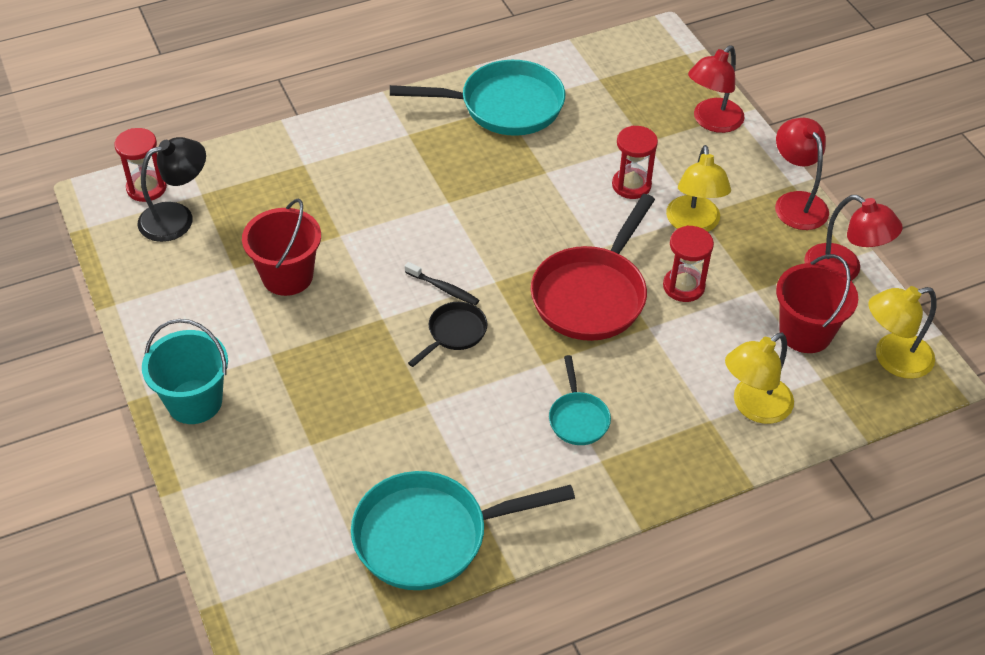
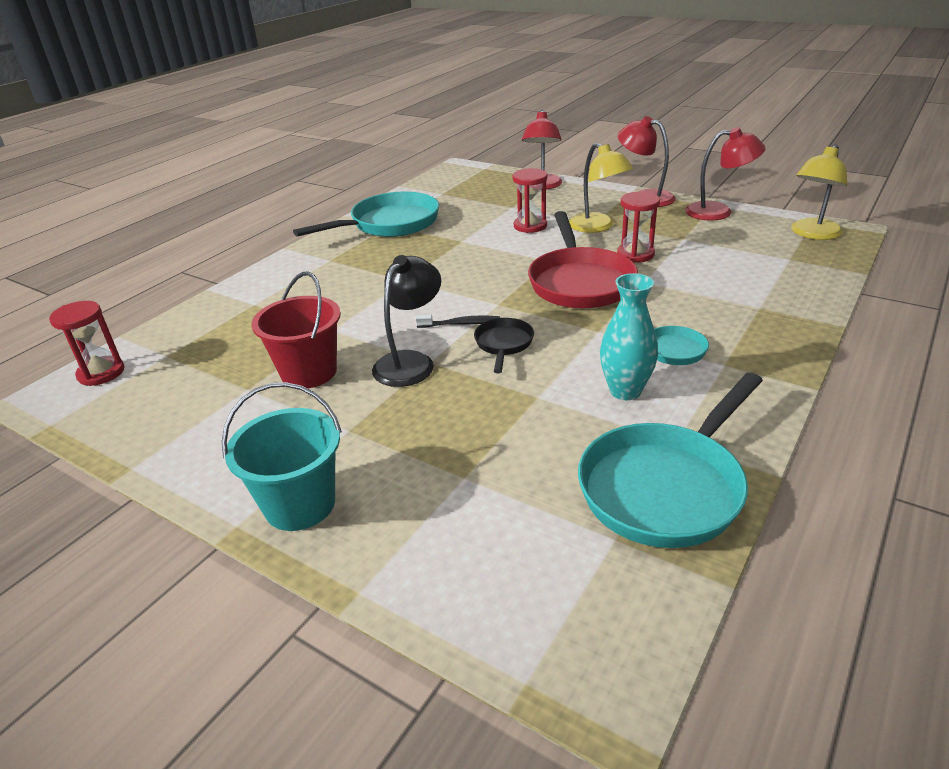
camera: 30 degrees left, 15 degrees down
(177, 218) = (153, 379): black lamp -> black lamp (410, 362)
(495, 439) = (625, 391): none -> turquoise vase
(753, 407) = (775, 289): yellow lamp -> none
(805, 332) = (744, 244): red bucket -> none

